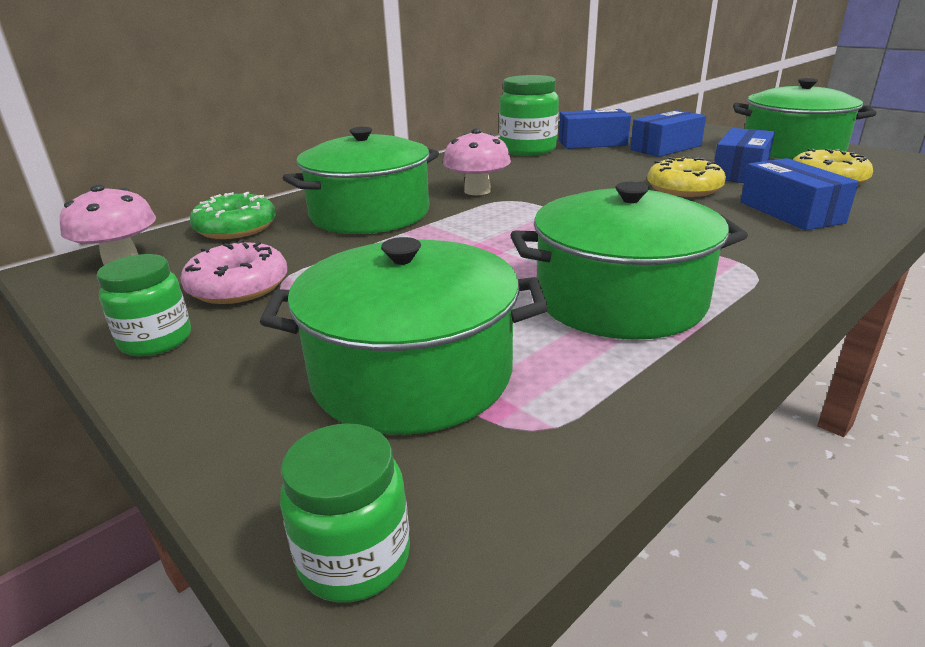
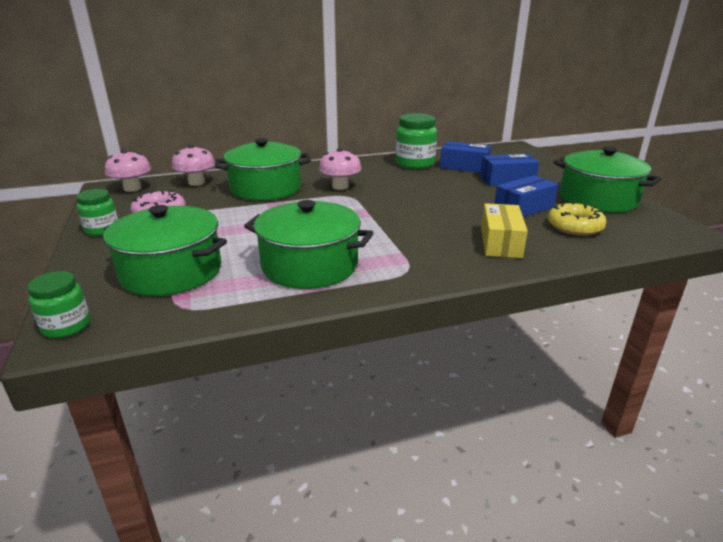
camera: 25 degrees right, 0 degrees up
(236, 228) = (196, 182): green donut -> pink mushroom
(684, 188) = (463, 211): yellow donut -> none
(790, 212) = (500, 242): blue box -> yellow box

